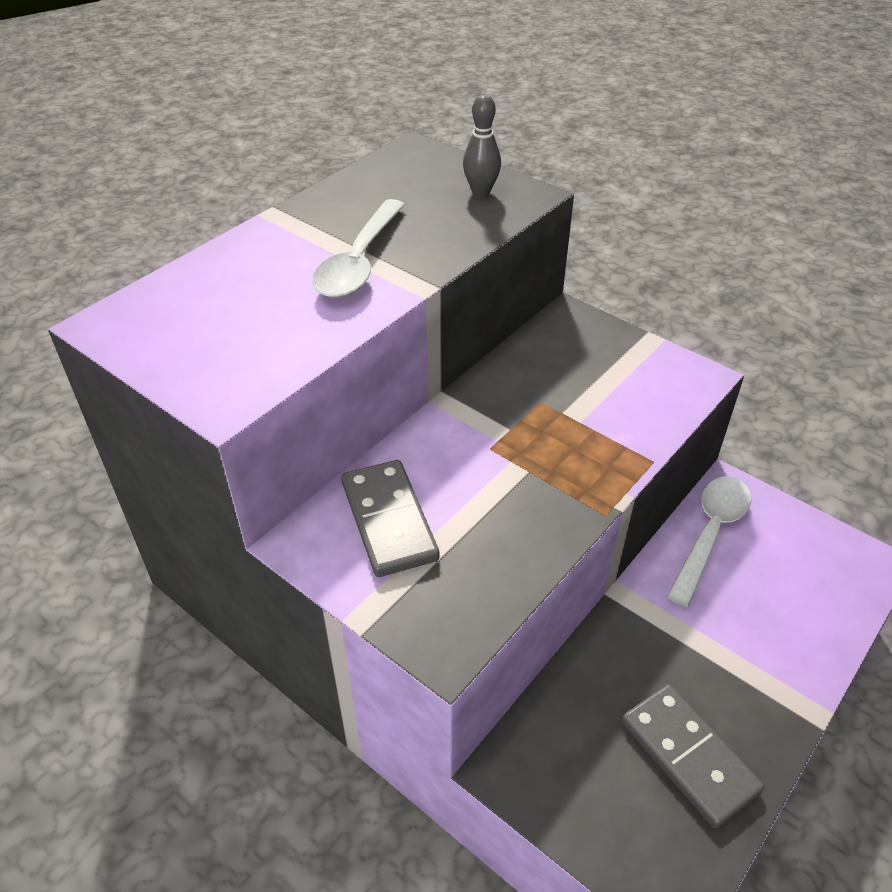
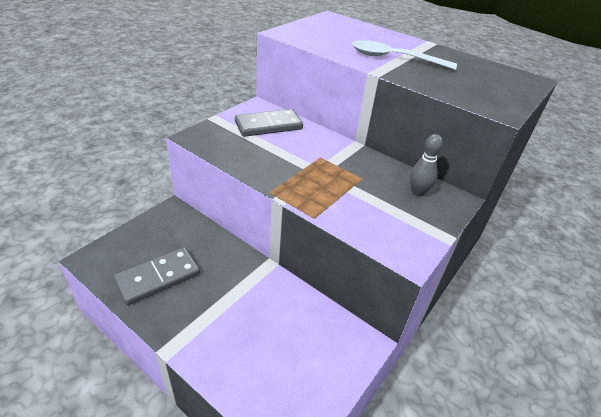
camera: 85 degrees right, 5 degrees down
(481, 191) = (492, 94): grey bowling pin -> grey bowling pin (418, 192)
(710, 533) = (318, 320): white spoon -> none

